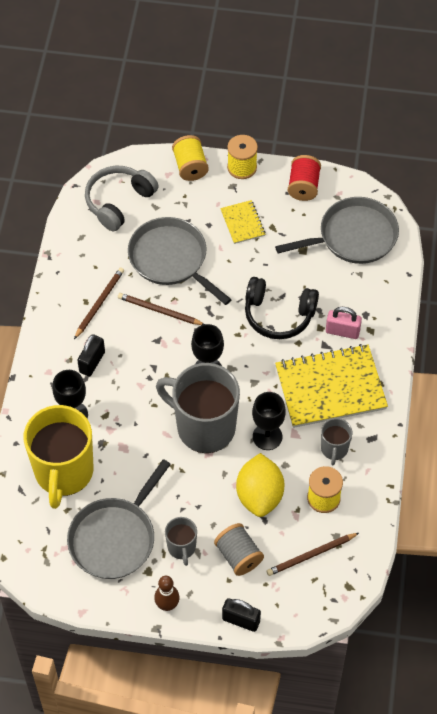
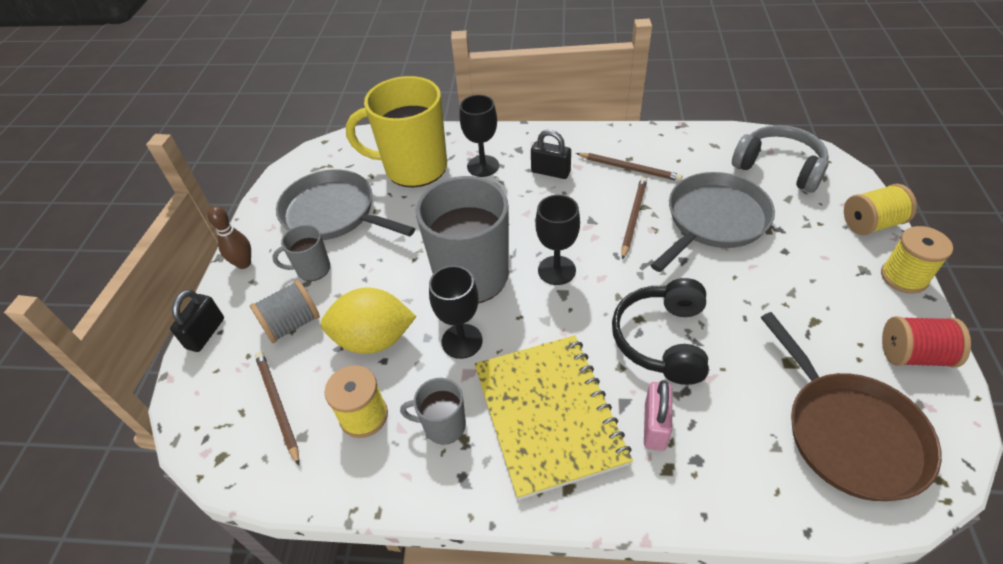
camera: 90 degrees right, 10 degrees down
(242, 223) = (805, 286): yellow notebook -> none
(353, 236) = (849, 433): grey pan -> brown pan

